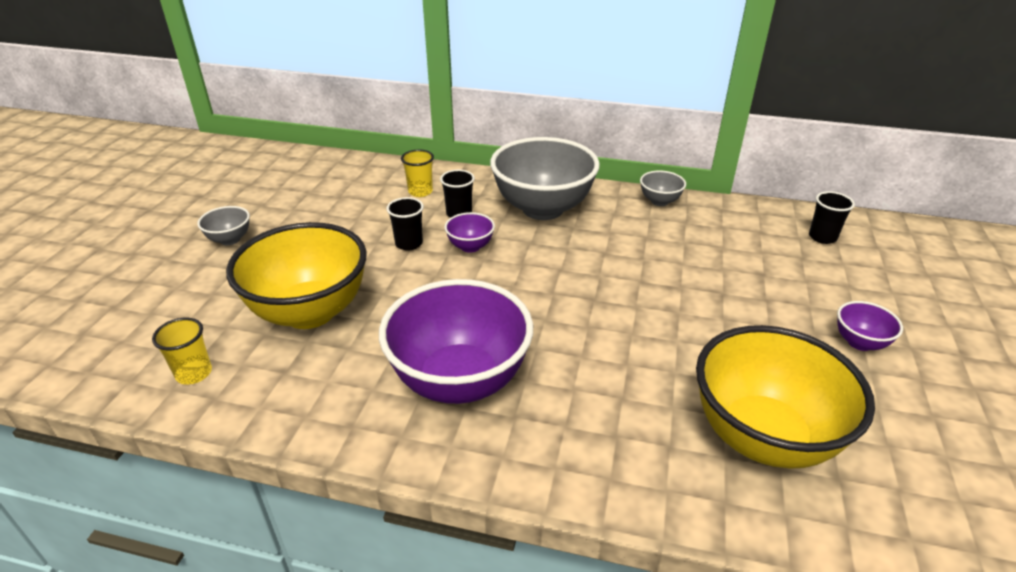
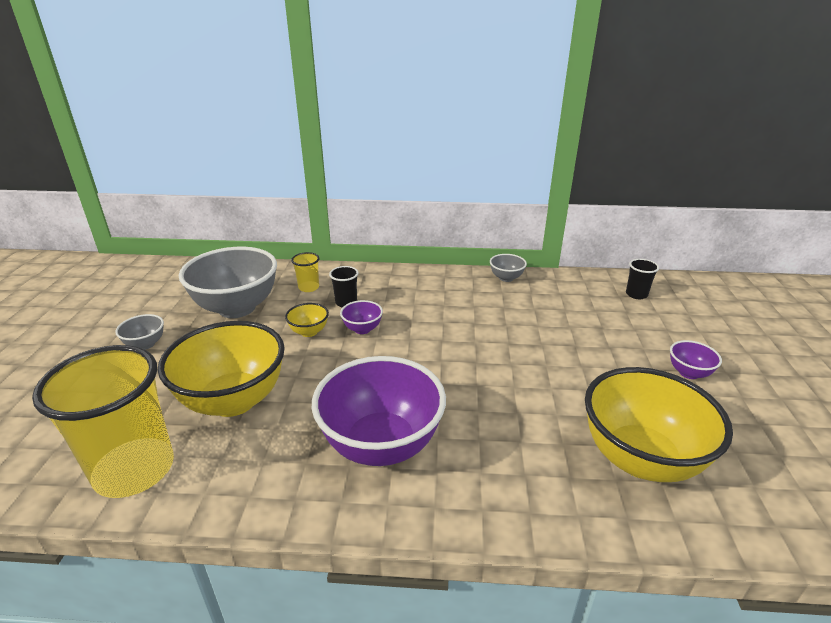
camera: 10 degrees left, 5 degrees down
(194, 373) = (134, 470): yellow cup -> yellow cup, size x2.35
(409, 243) = (309, 332): black cup -> yellow bowl
(543, 209) = (415, 292): grey bowl -> grey bowl (237, 308)

